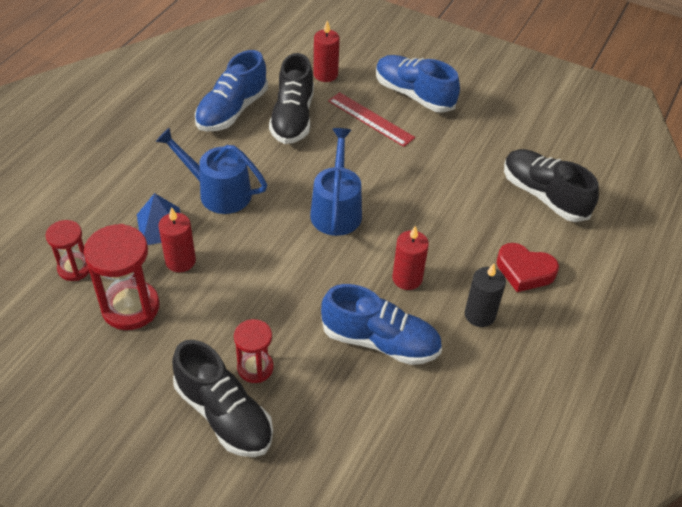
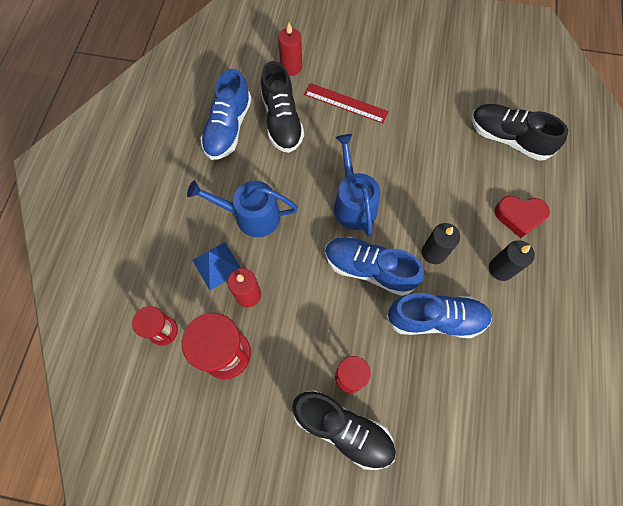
camera: 15 degrees left, 20 degrees up
(407, 278) = (434, 252): red candle -> black candle
(414, 95) = (371, 67): blue shoe -> blue shoe (369, 269)

